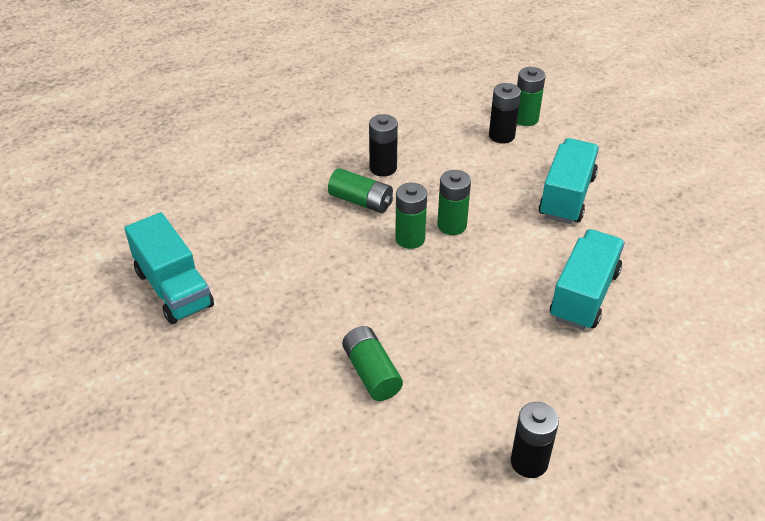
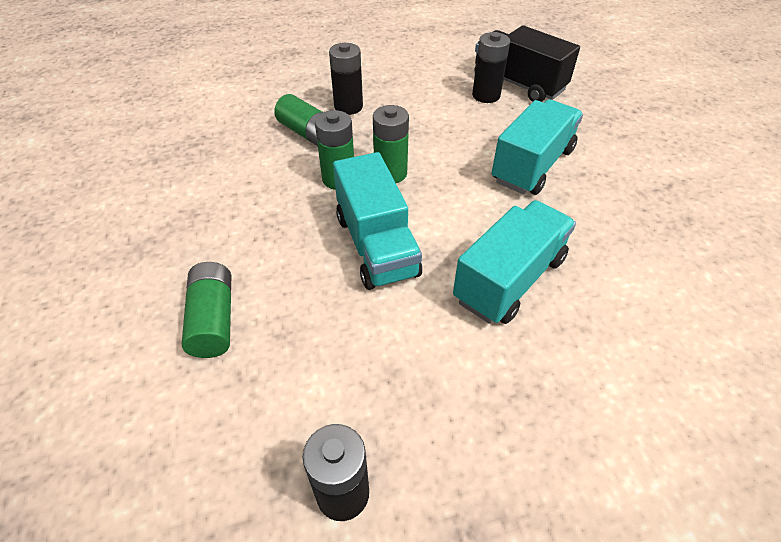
camera: 15 degrees right, 5 degrees up
(173, 289) = (73, 185): turquoise truck -> turquoise truck (376, 245)
(525, 119) = (518, 84): green battery -> black truck

